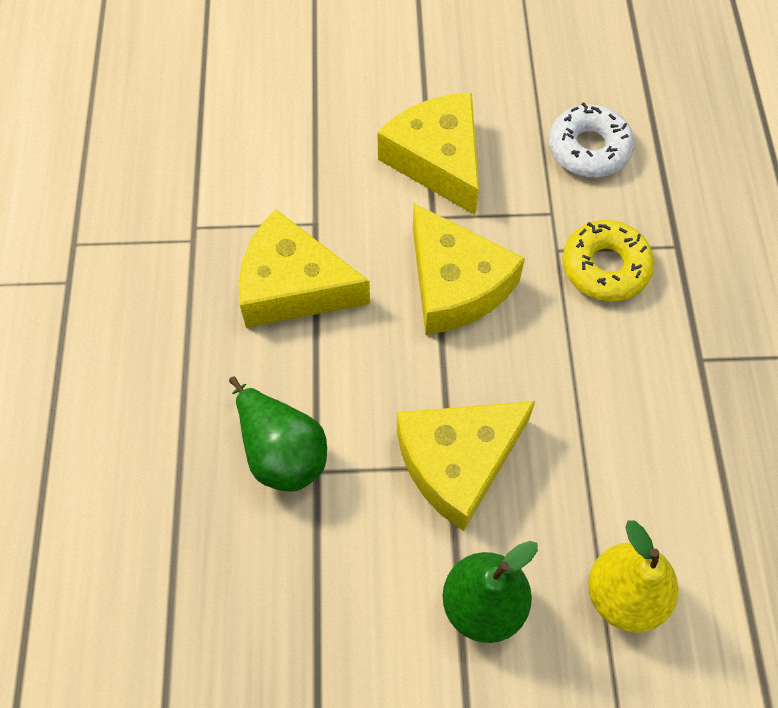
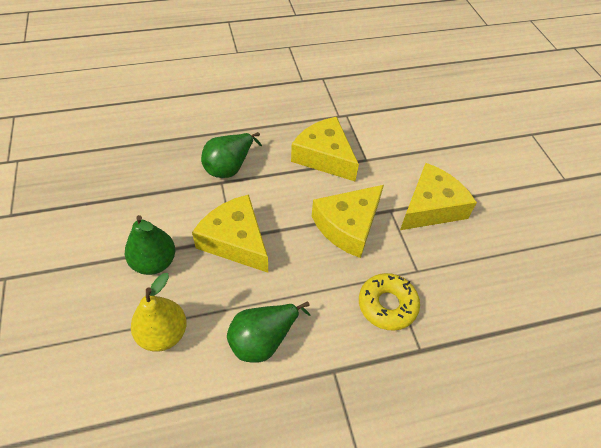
camera: 75 degrees right, 10 degrees down
(293, 286) = (324, 157): yellow cheese -> yellow cheese turned 45 degrees counterclockwise
(588, 149) = (477, 287): white donut -> none
(647, 445) = (263, 340): none -> green pear

